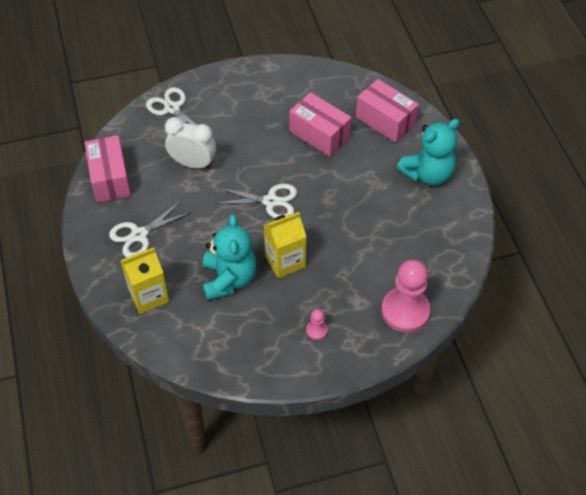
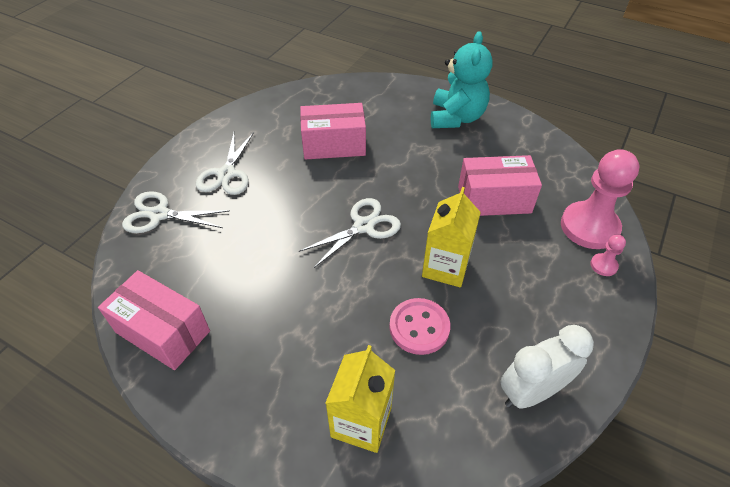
camera: 45 degrees left, 5 degrees down
(139, 235) = (269, 364): white scissors -> white scissors (226, 174)
(193, 164) = (244, 248): white clock -> white clock (531, 392)
(229, 279) = (419, 327): turquoise teddy bear -> pink button
(316, 330) = (555, 304): pink pawn -> pink pawn (603, 265)
(385, 121) = (373, 102): pink box -> pink box (494, 199)

